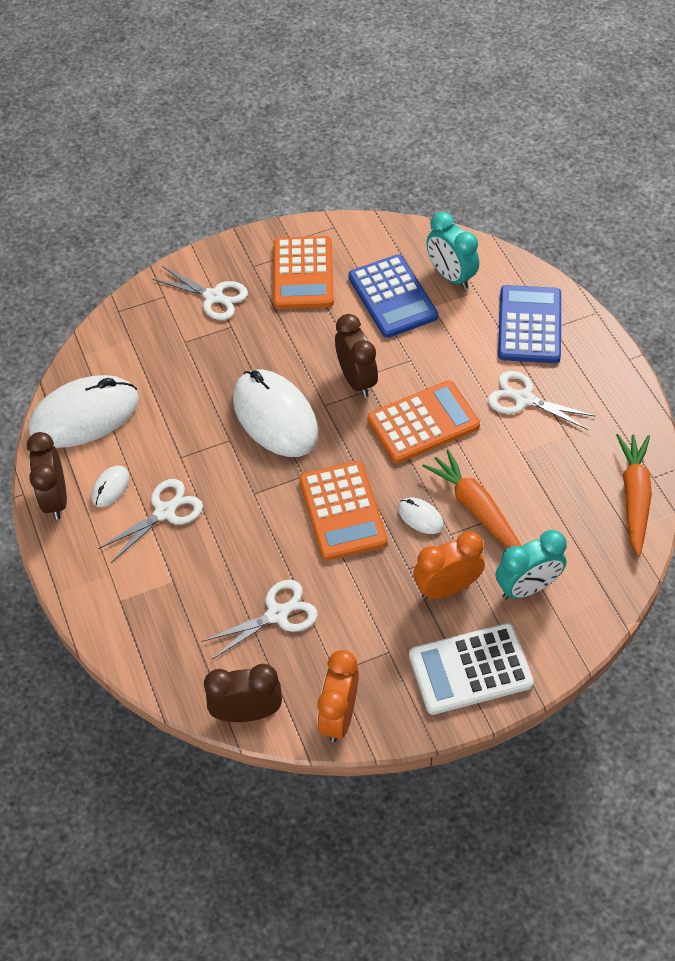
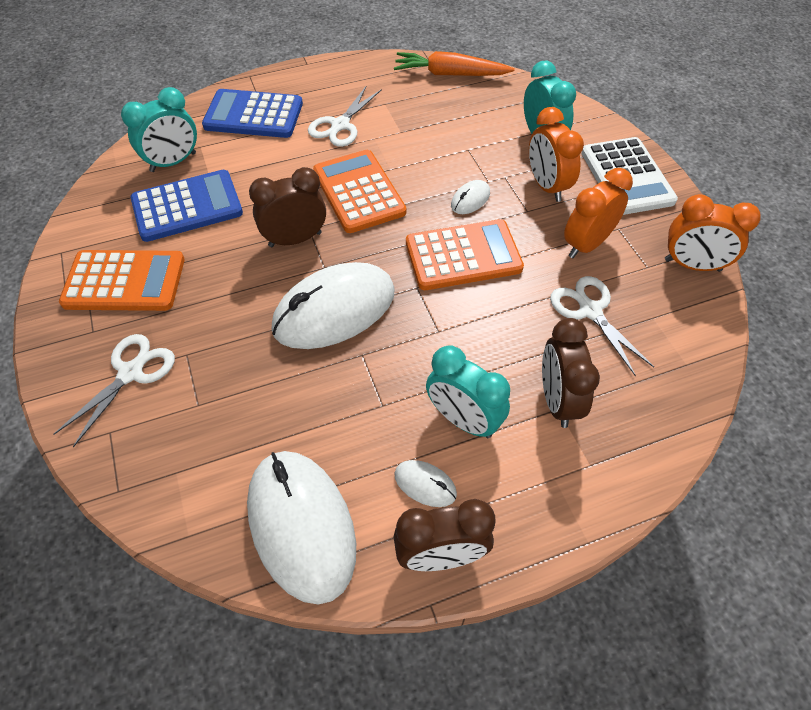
camera: 90 degrees left, 0 degrees up
(164, 512) = (463, 420): white scissors -> turquoise clock
(247, 712) = (707, 337): brown clock -> brown clock (557, 400)
(363, 619) = (586, 244): none -> orange clock
(476, 509) = (461, 163): orange carrot -> none

